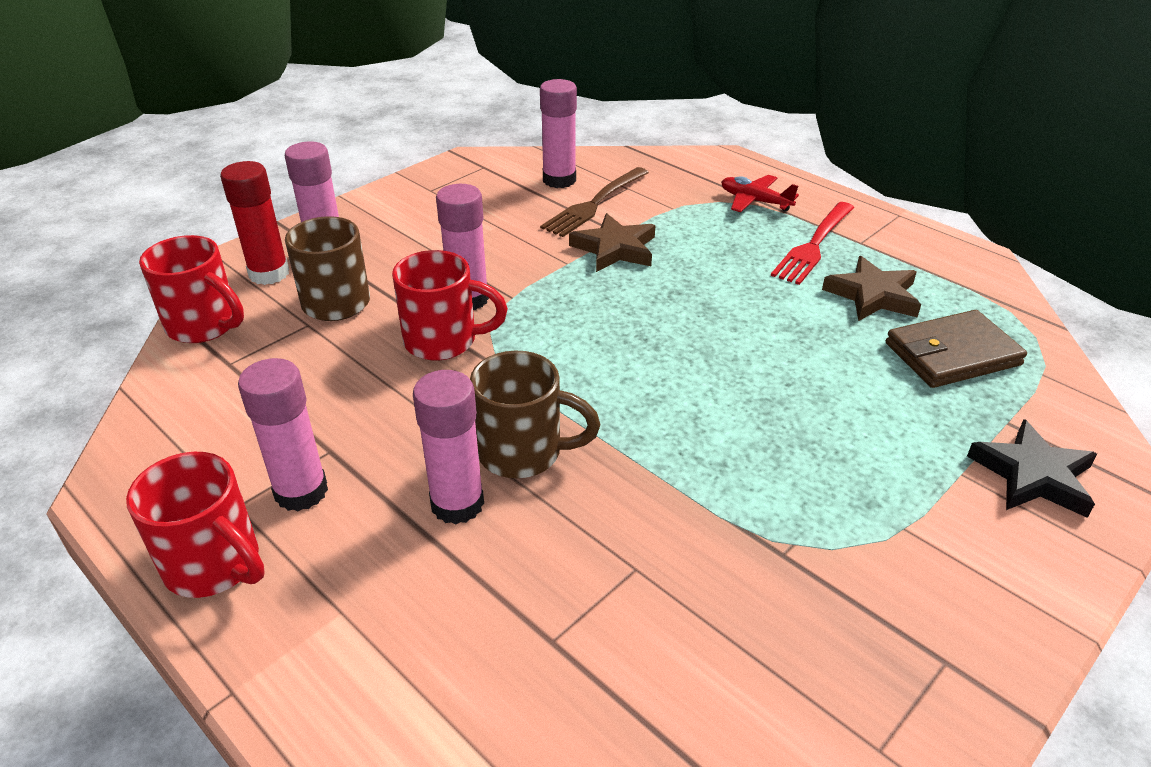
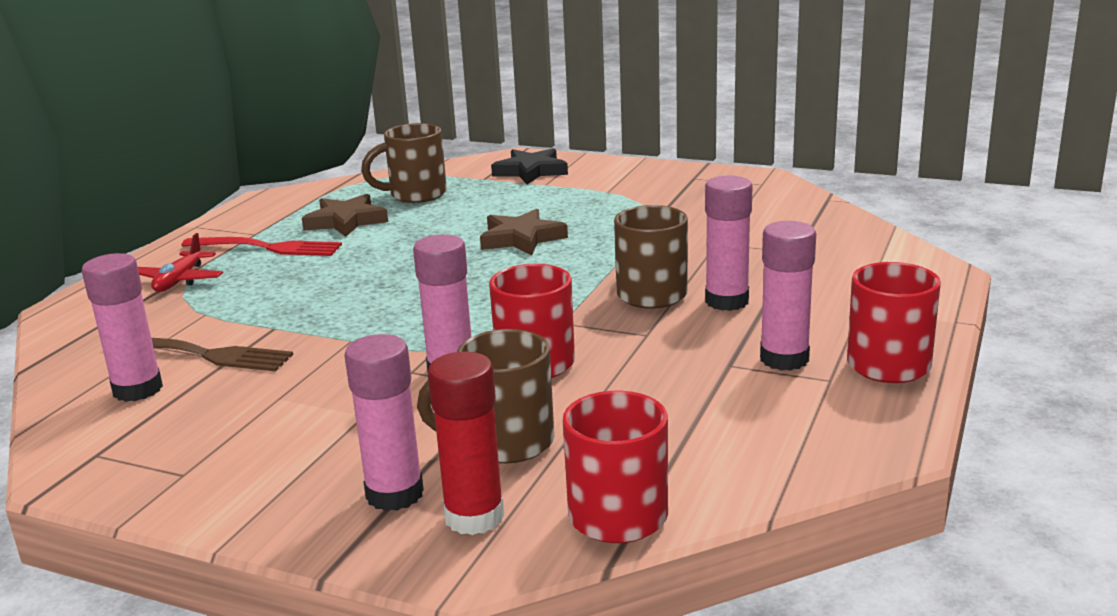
camera: 110 degrees left, 15 degrees down
(615, 249) = (309, 324): brown star -> brown star (521, 238)
(952, 354) = (415, 195): brown wallet -> brown mug

